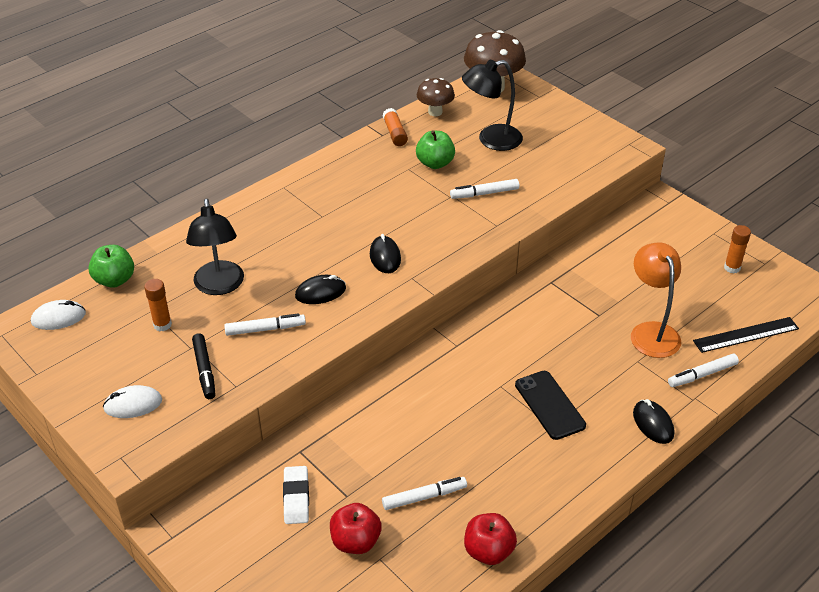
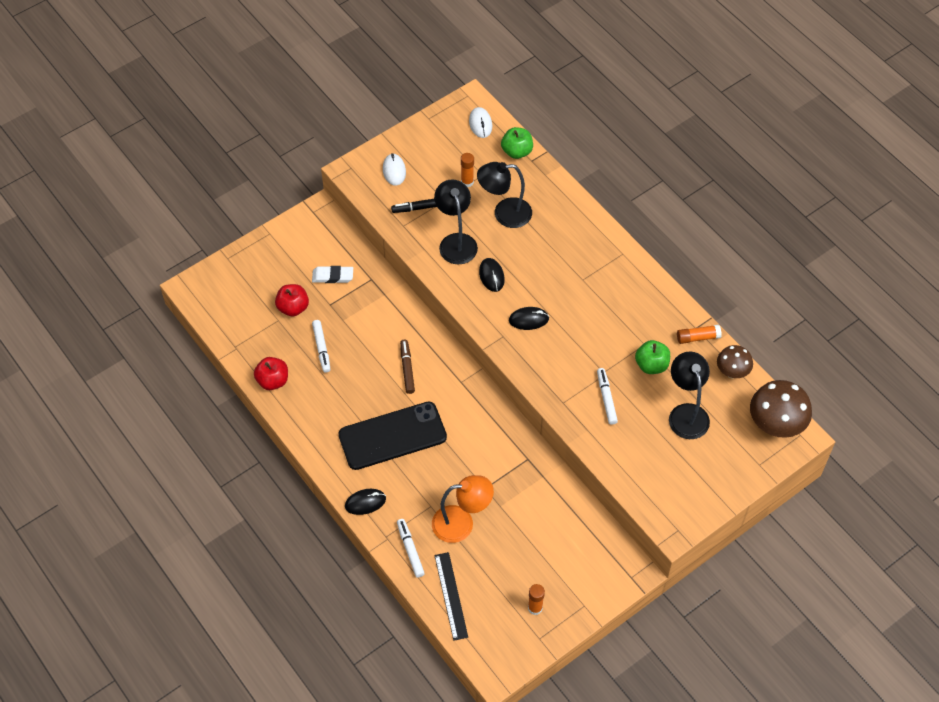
camera: 95 degrees right, 15 degrees up
(265, 329) = (456, 242): white marker -> black lamp
(445, 399) = (407, 369): none -> brown marker
(549, 405) = (392, 436): black phone -> black phone, size x1.63

